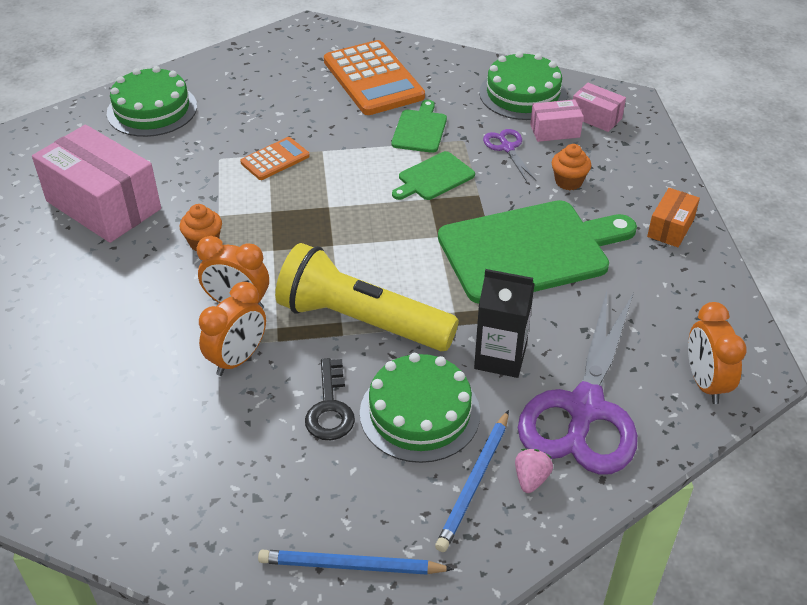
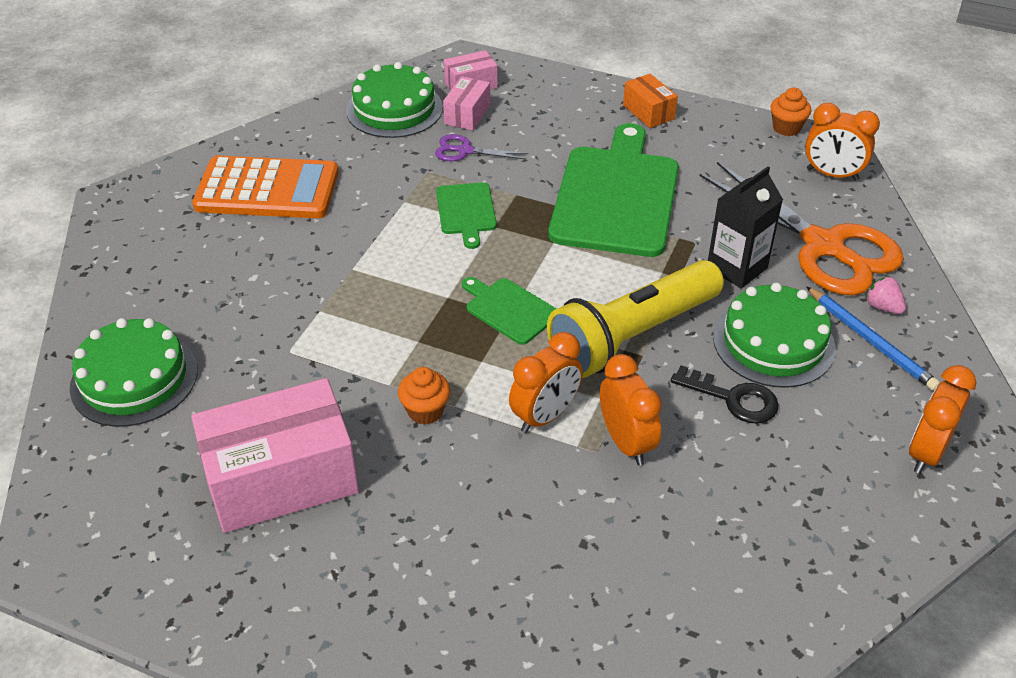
camera: 60 degrees left, 0 degrees up
(275, 159) = (333, 308): orange calculator -> none
(350, 566) = (926, 452): blue pencil -> orange clock
(420, 129) = (384, 191): green cutting board -> green cutting board (509, 309)
(568, 182) = (544, 137): orange cupcake -> orange cupcake (786, 128)
(584, 408) = (823, 246): purple scissors -> orange scissors

